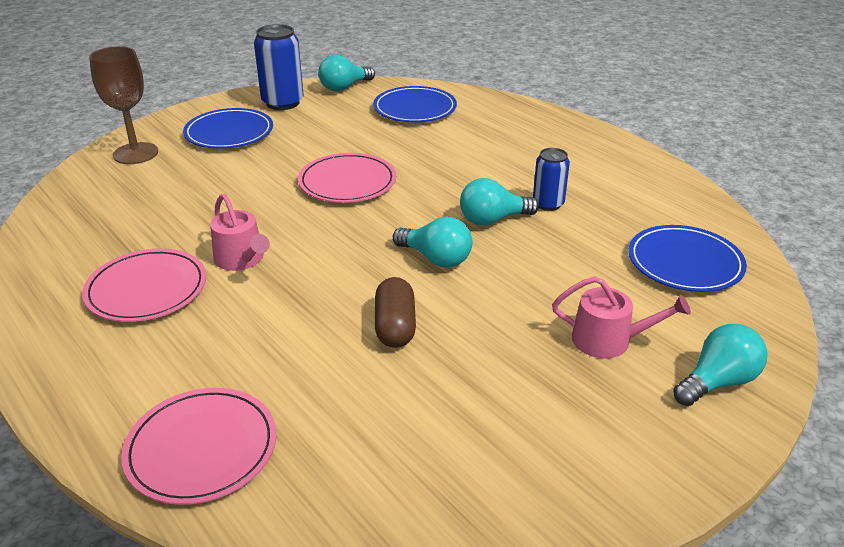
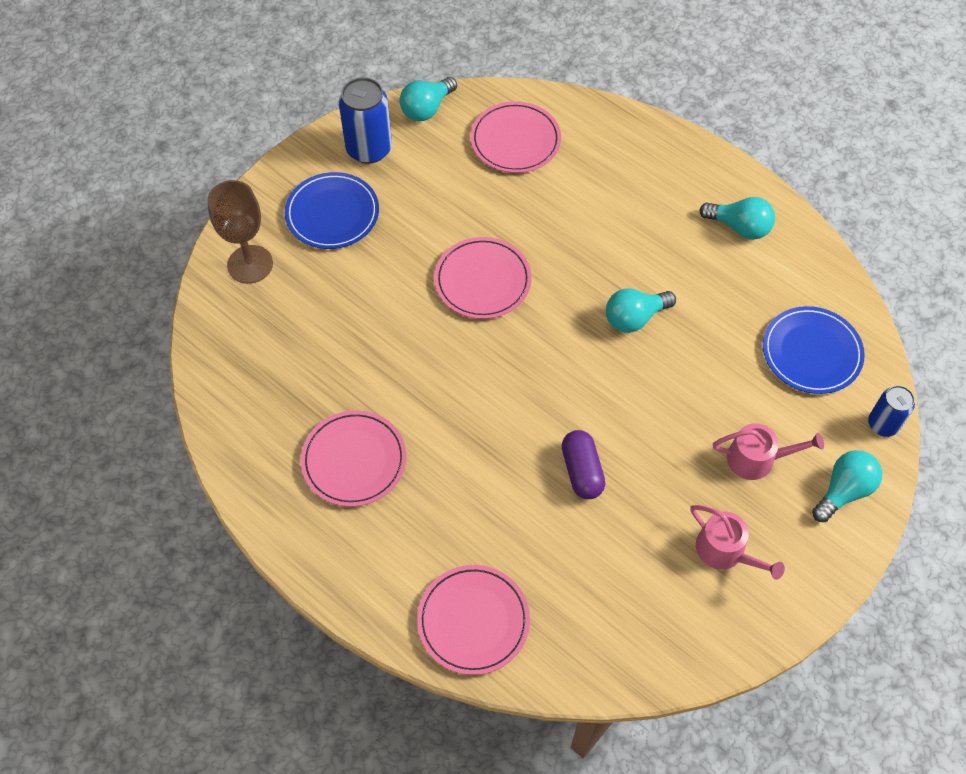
camera: 10 degrees left, 25 degrees up
(242, 259) = (422, 408): pink watering can -> pink watering can (725, 551)
(395, 326) = (582, 471): brown capsule -> purple capsule
(415, 108) = (515, 140): blue plate -> pink plate
(436, 258) = (595, 381): turquoise light bulb -> turquoise light bulb (739, 227)
(548, 204) = (681, 286): blue can -> blue can (883, 424)

